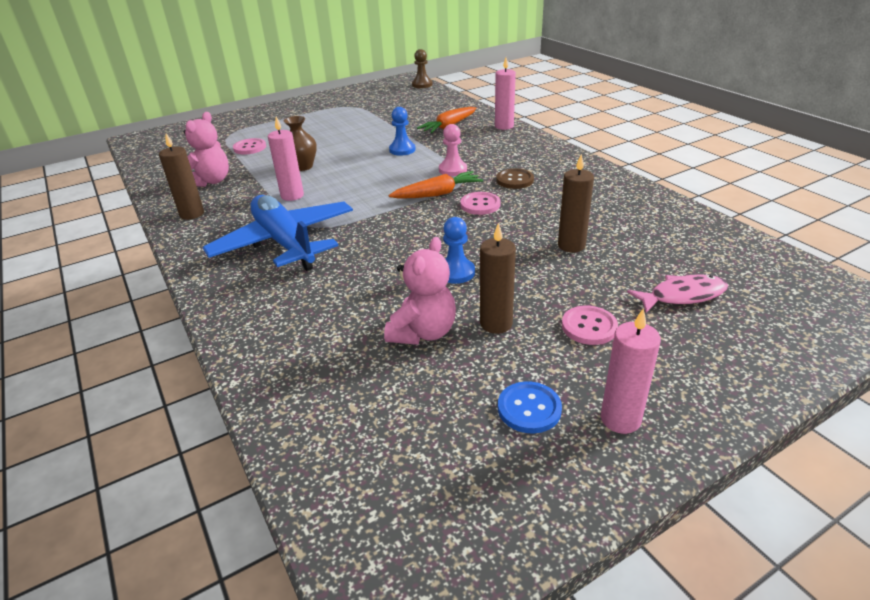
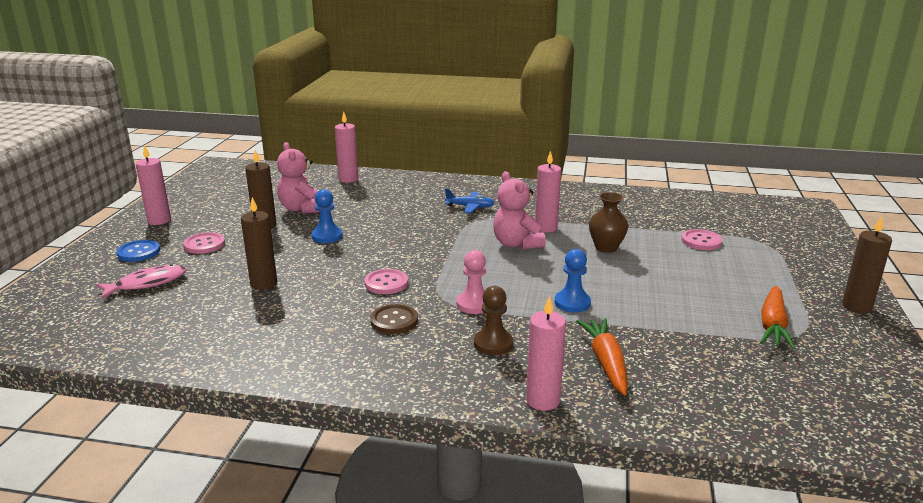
camera: 130 degrees right, 10 degrees down
(192, 214) = (572, 194): brown candle -> brown candle (856, 306)
(211, 181) = (631, 211): pink teddy bear -> pink teddy bear (516, 244)
(285, 243) = (470, 207): blue plane -> blue plane, size x0.43
(286, 367) = (348, 179): none -> pink candle
(422, 85) = (870, 443): brown pawn -> brown pawn (493, 344)
(437, 194) = (440, 276): orange carrot -> orange carrot (773, 325)
(529, 409) = (209, 208): blue button -> blue button (139, 252)
(682, 296) = (147, 283): pink fish -> pink fish turned 150 degrees counterclockwise

